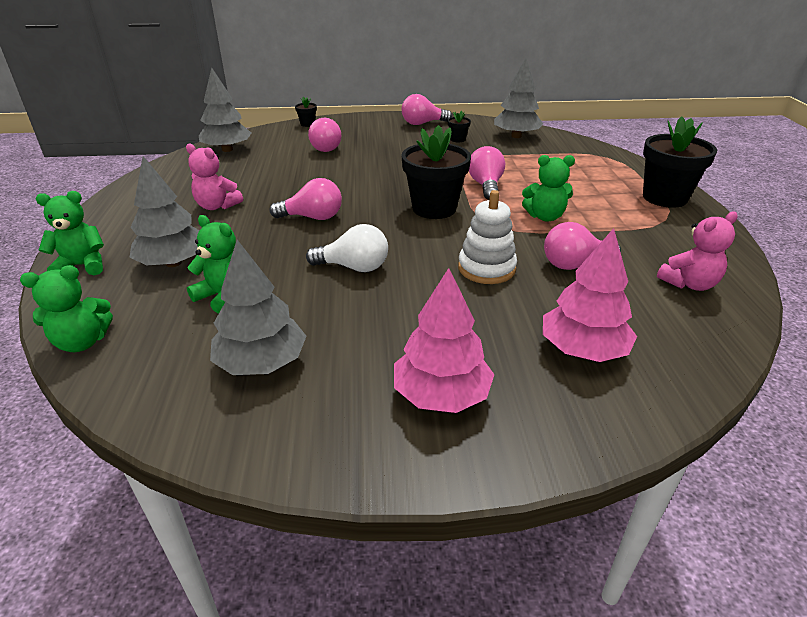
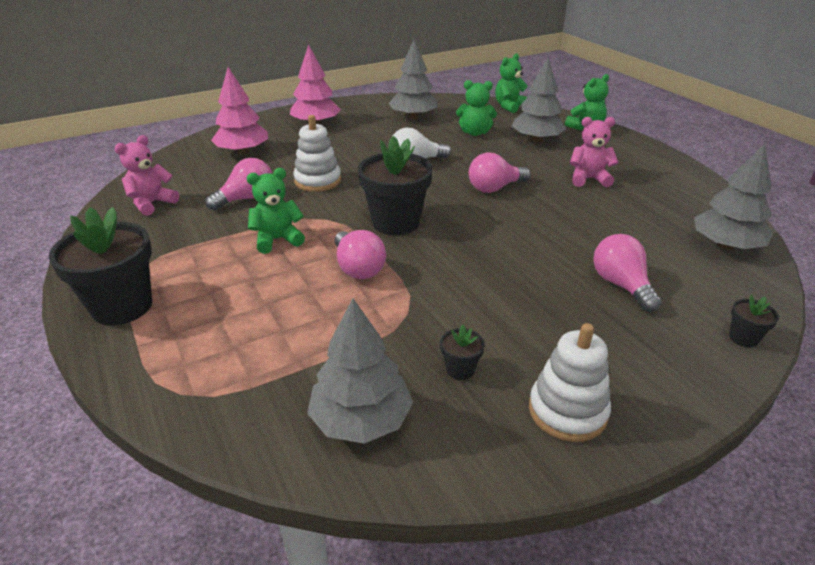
camera: 155 degrees right, 0 degrees up
(422, 123) = (567, 411): pink light bulb -> white stacking toy

